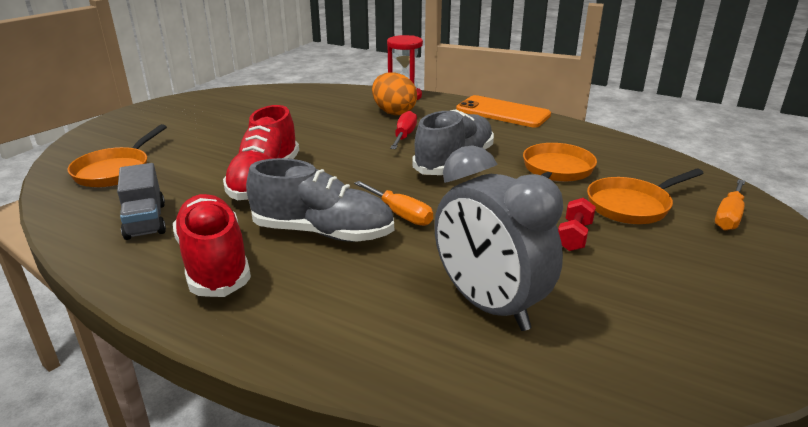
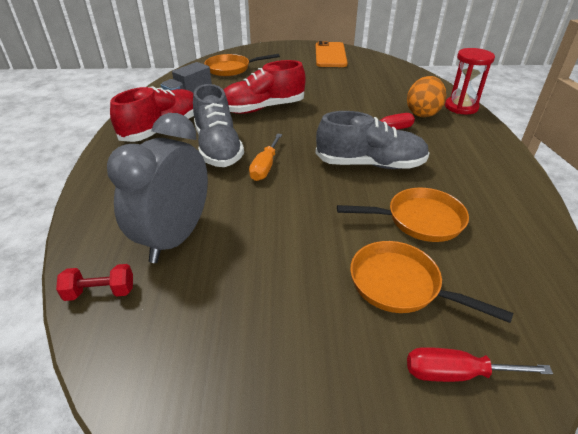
camera: 60 degrees right, 10 degrees up
(502, 112) = (505, 159): orange phone -> orange phone (330, 55)
(574, 236) = (304, 258): red dumbbell -> red dumbbell (100, 292)
(728, 216) = (456, 373): orange screwdriver -> red screwdriver

